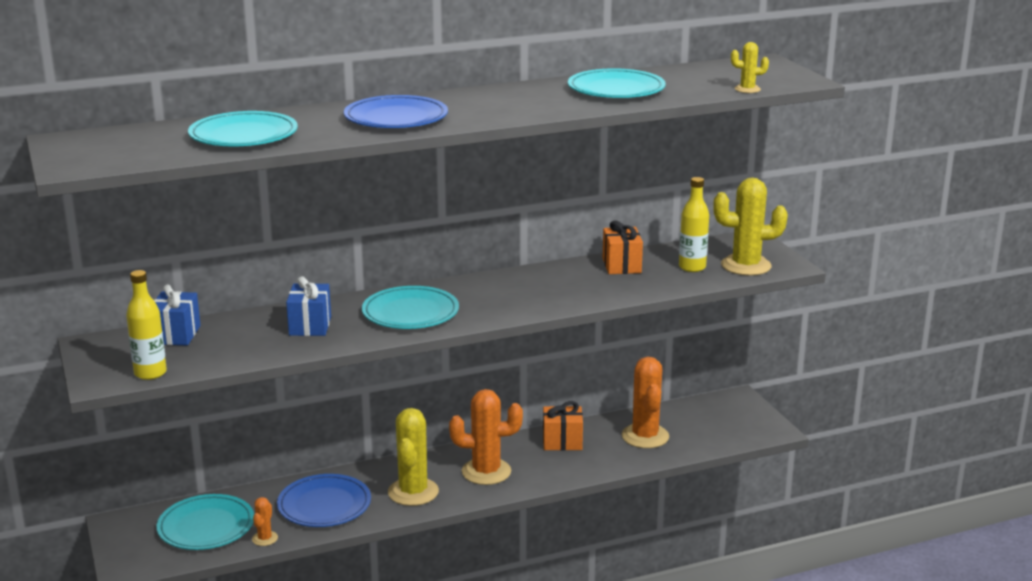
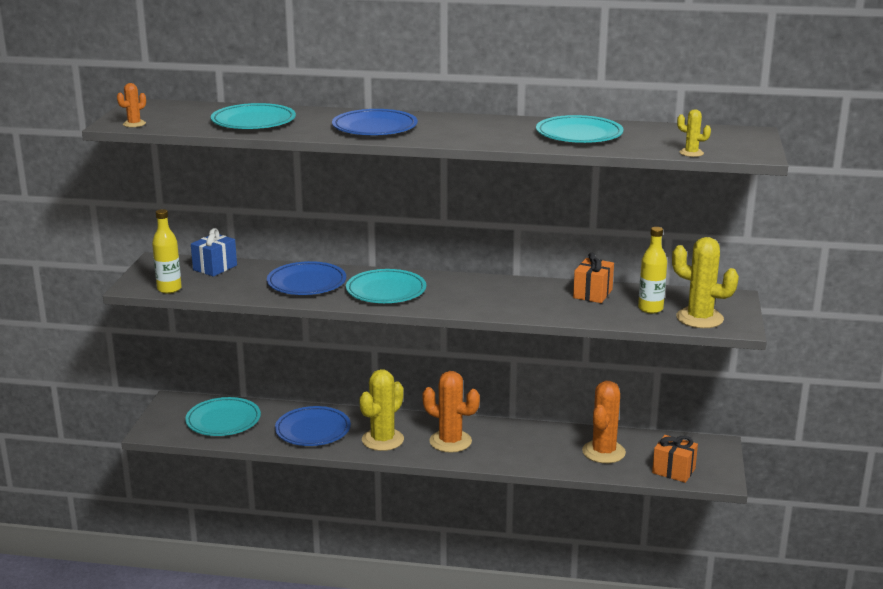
camera: 30 degrees right, 0 degrees up
(265, 538) = (252, 440): orange cactus -> orange cactus (134, 124)
(310, 326) = (306, 283): blue gift -> blue plate
(562, 442) = (532, 436): orange gift -> orange gift (673, 471)

